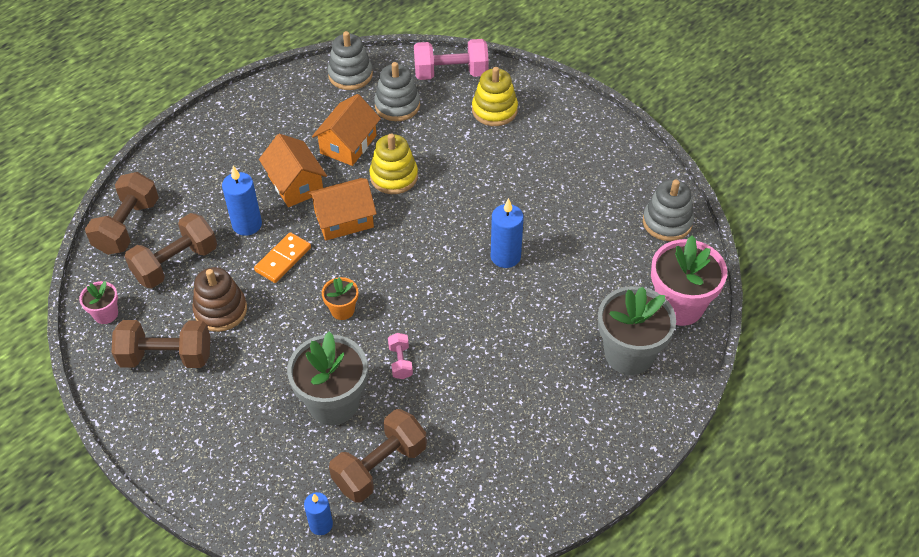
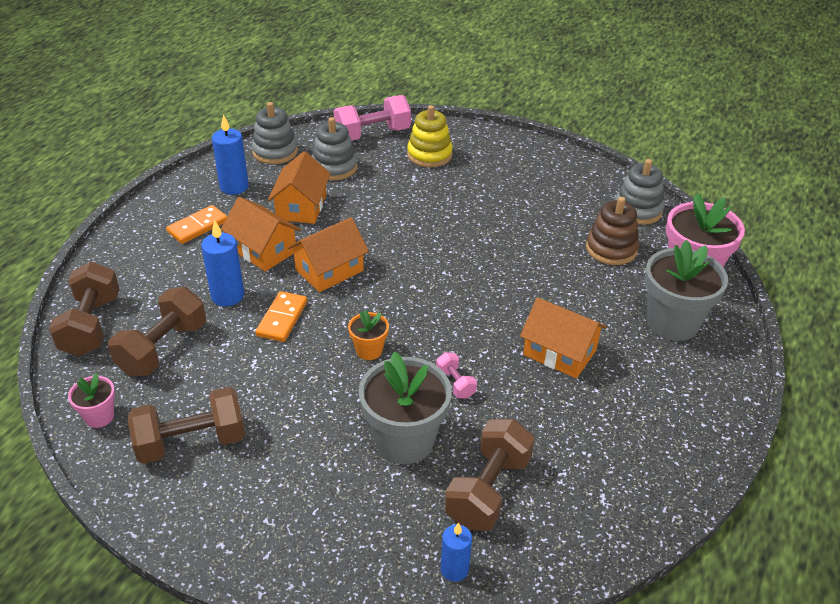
camera: 20 degrees left, 10 degrees down
(221, 310) = (235, 381): brown stacking toy -> brown stacking toy (611, 249)
(249, 145) = (198, 227): none -> orange domino
(394, 177) = (361, 224): yellow stacking toy -> none
(505, 256) = (507, 268): blue candle -> blue candle (234, 187)
(507, 356) = (559, 352): none -> orange house

